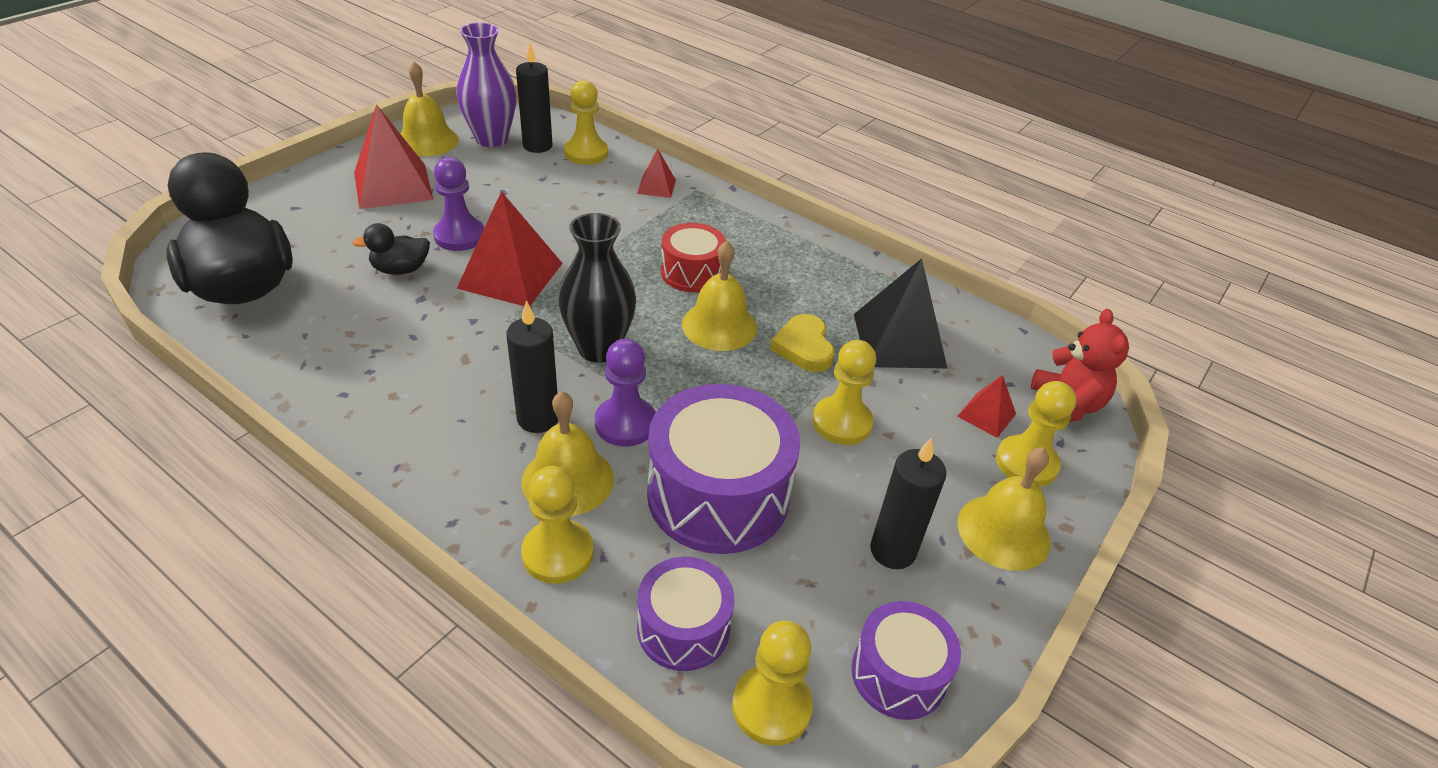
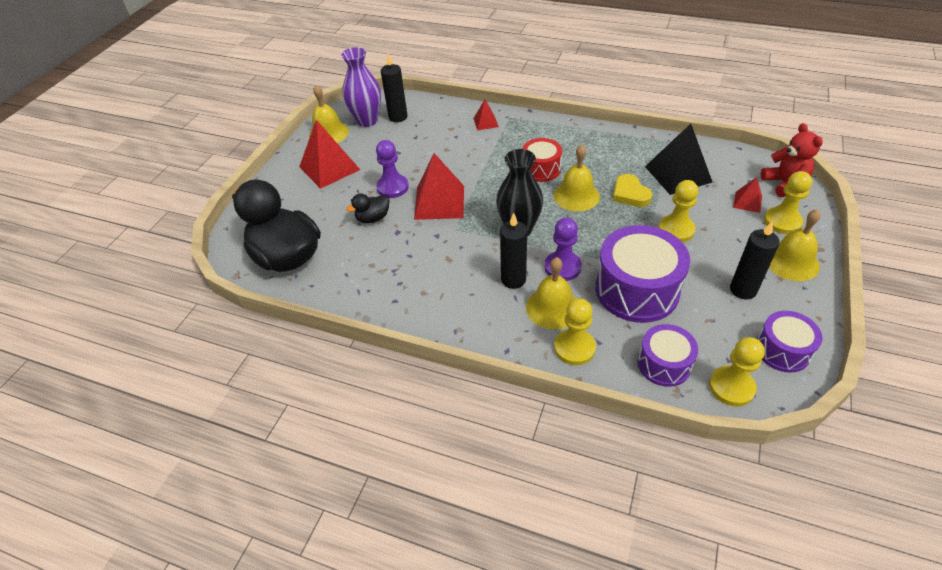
camera: 10 degrees left, 5 degrees up
(586, 153) = (430, 113): yellow pawn -> none

